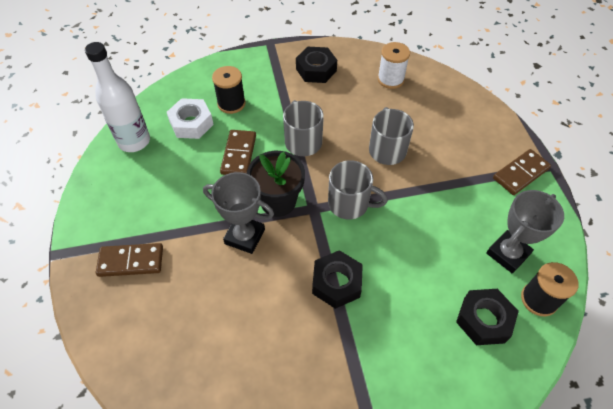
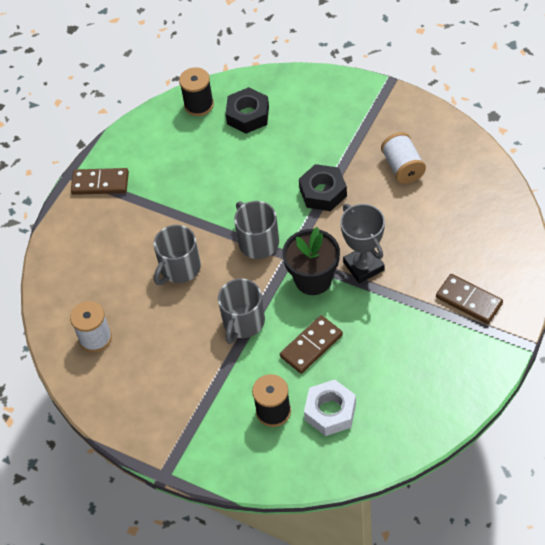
camera: 135 degrees left, 0 degrees up
(134, 141) = (400, 425): white bottle -> none
(282, 363) = (403, 167): none -> white spool
(316, 70) = (153, 399): black nut -> none
(508, 254) = (183, 139): grey trophy -> none

